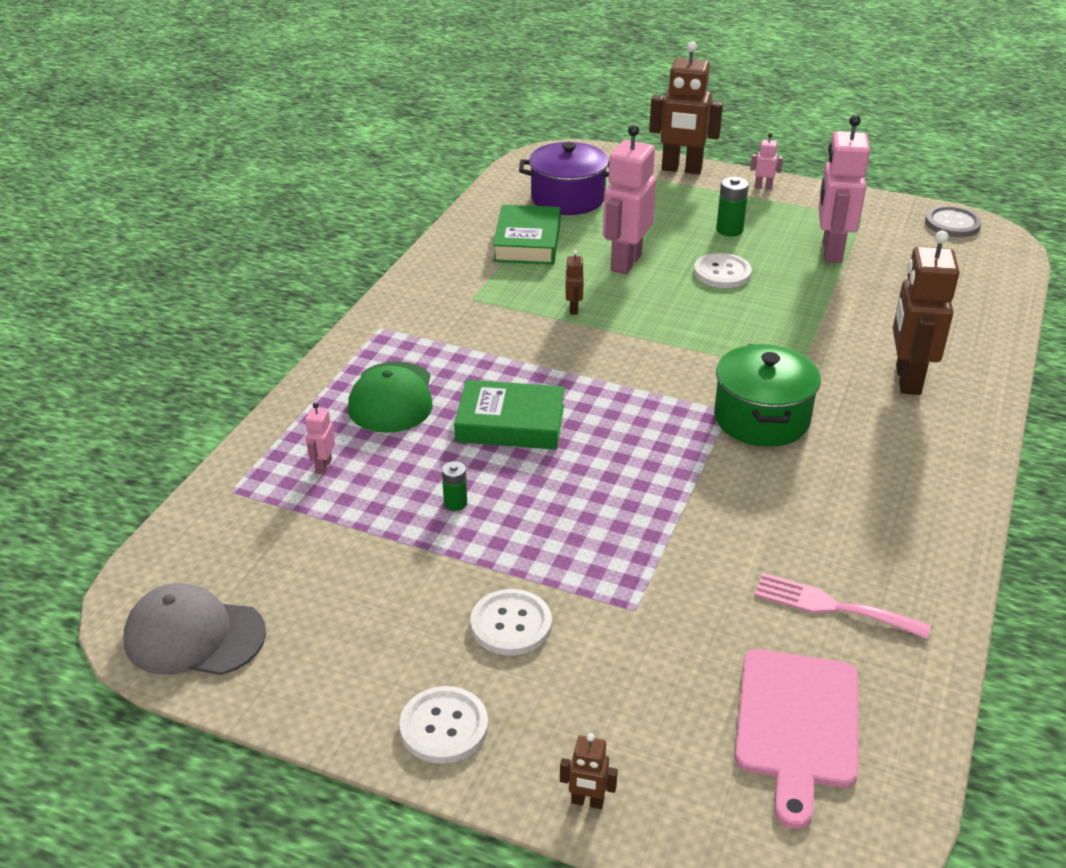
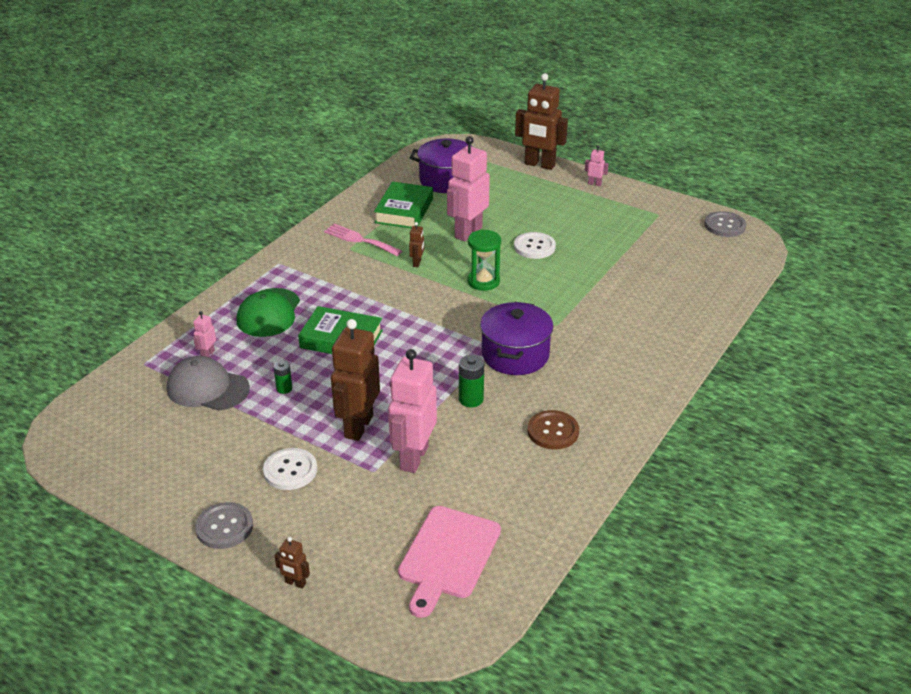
camera: 10 degrees right, 0 degrees up
(194, 636) = (91, 452): grey cap -> grey cap (207, 388)
(444, 727) = (224, 527): white button -> grey button
(674, 324) = (483, 281): none -> green hourglass
(729, 230) = (554, 215): green battery -> green battery (471, 399)
(761, 418) = (515, 355): green pot -> purple pot
(831, 252) = (622, 239): pink robot -> pink robot (413, 458)
(832, 606) = (505, 485): pink fork -> pink fork (359, 240)
(861, 519) = (553, 431): none -> brown button
(907, 380) = (632, 339): brown robot -> brown robot (358, 426)

